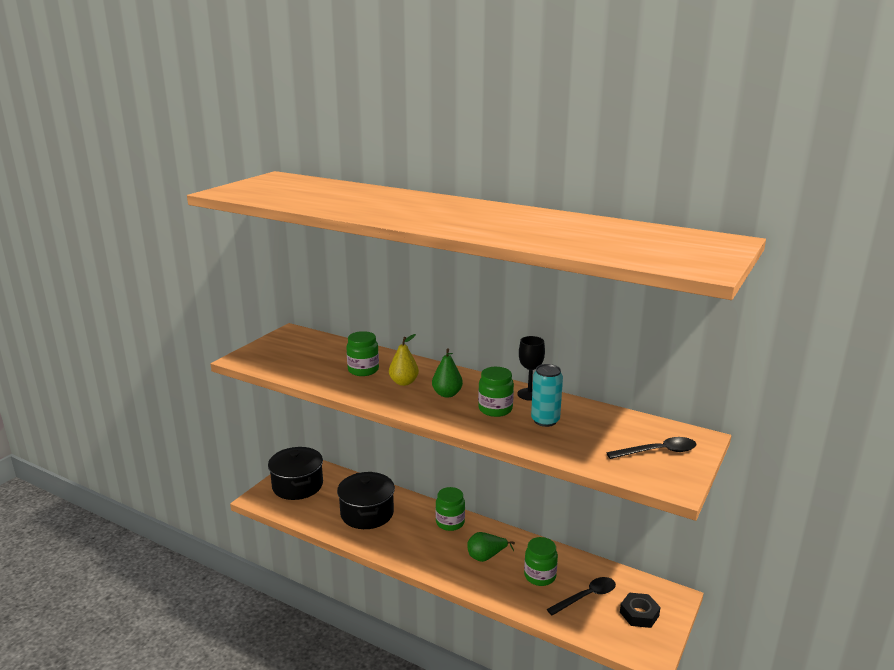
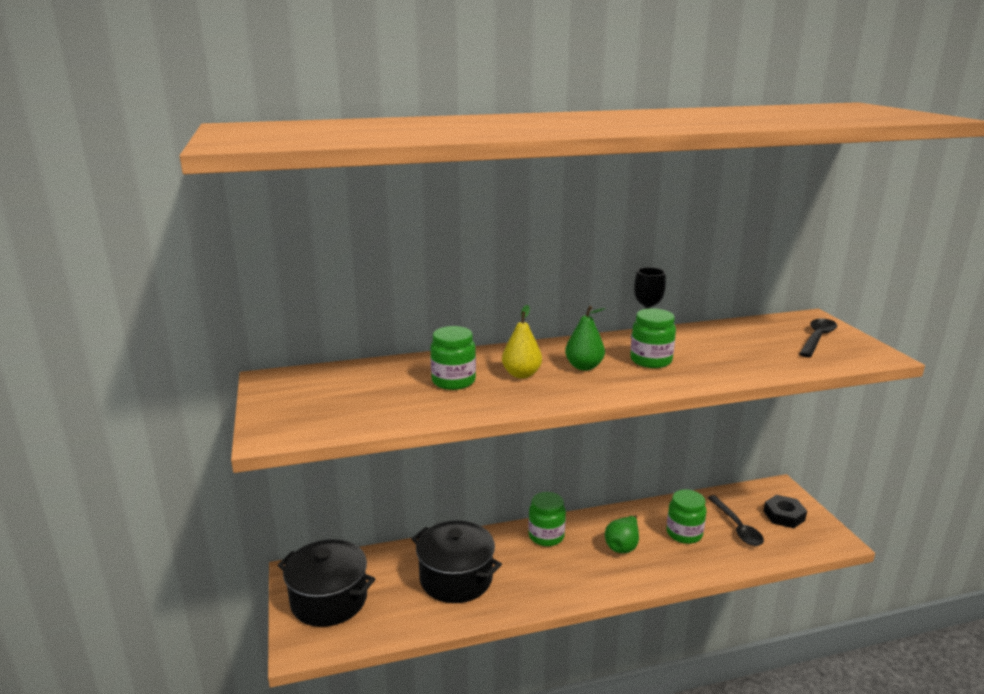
camera: 45 degrees left, 0 degrees up
(545, 420) = (704, 352): turquoise can -> none
(586, 597) = (737, 527): black spoon -> black spoon turned 150 degrees clockwise

